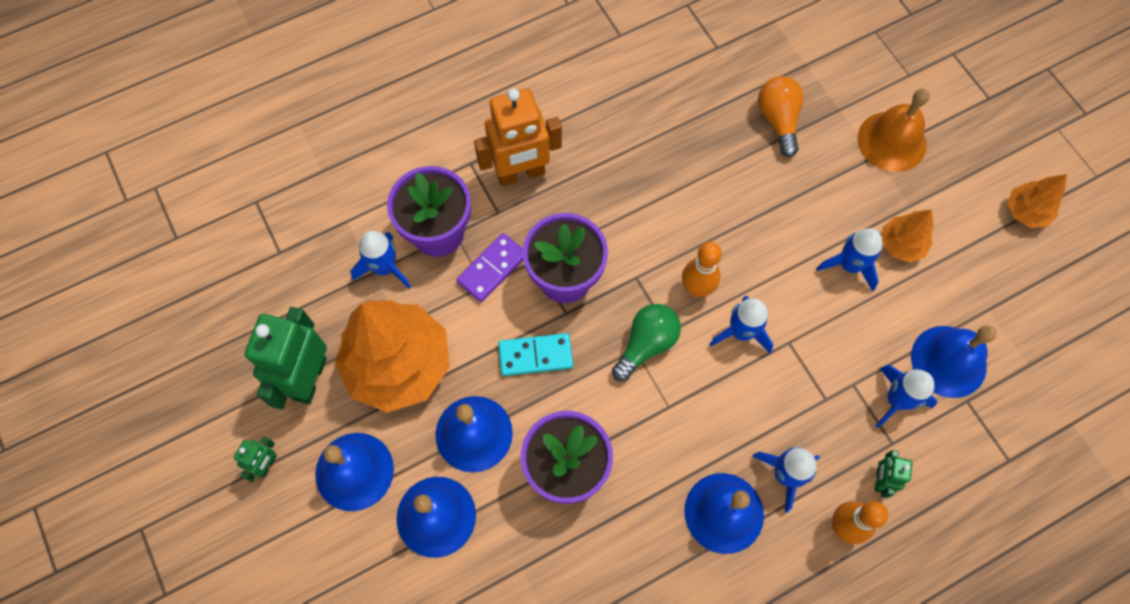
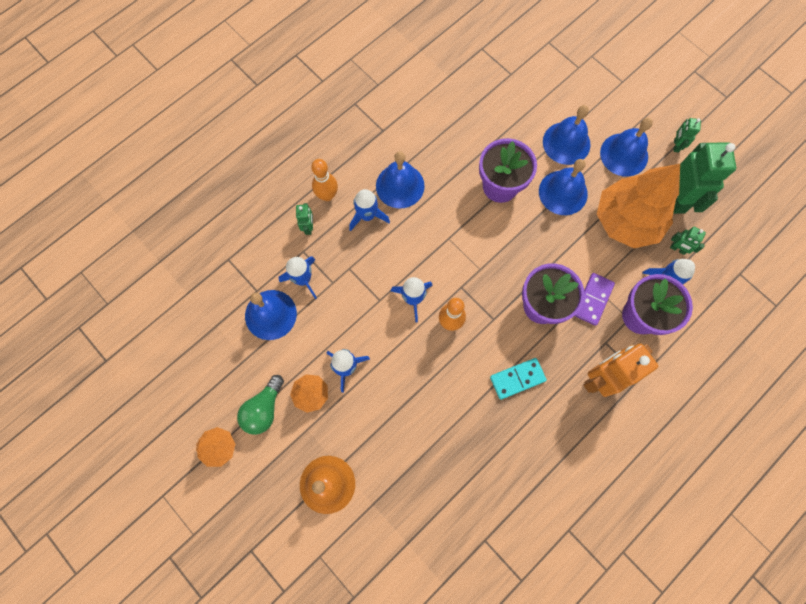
camera: 165 degrees right, 5 degrees up
(346, 306) = (677, 249): none -> green robot
(535, 356) = (542, 248): turquoise domino -> turquoise domino (517, 378)
(646, 344) = (473, 274): green light bulb -> green light bulb (264, 409)
(778, 120) = (420, 479): orange light bulb -> none

